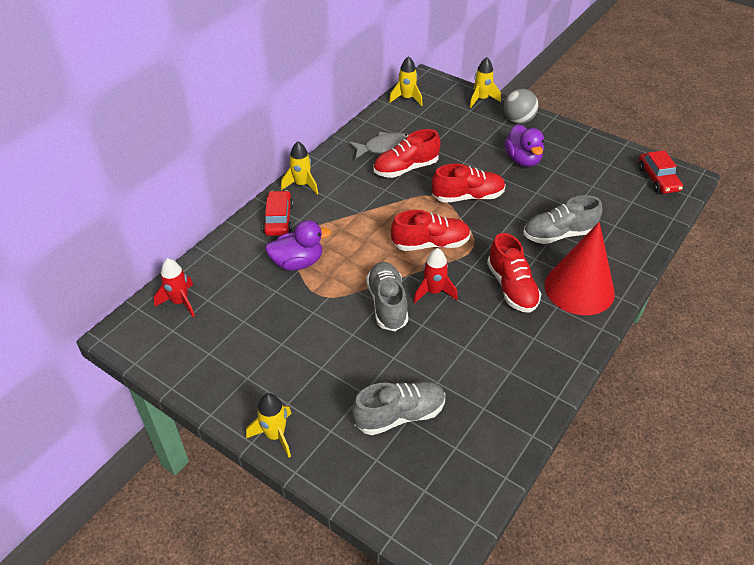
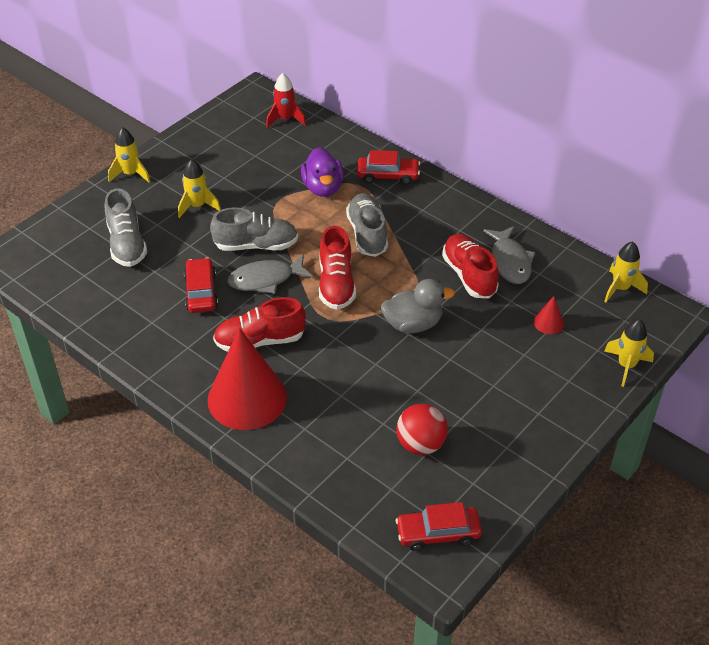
camera: 95 degrees right, 0 degrees up
(302, 185) = (442, 192): yellow rocket -> yellow rocket (197, 206)
(434, 292) = (265, 279): red rocket -> grey fish
(449, 130) = (548, 323): none -> red cone
(460, 338) = (201, 292): none -> red car
(467, 197) = (413, 324): red shoe -> grey duck
(518, 120) = (576, 399): grey ball -> none
(523, 160) = (484, 388): purple duck -> none
(559, 234) = (337, 397): grey shoe -> grey shoe (367, 234)
(586, 189) = (420, 444): none -> red ball

